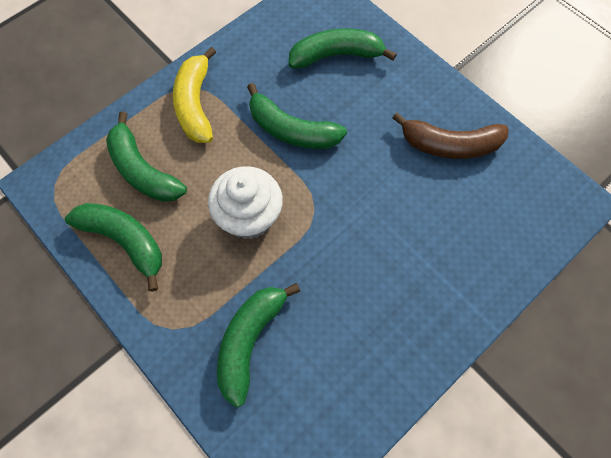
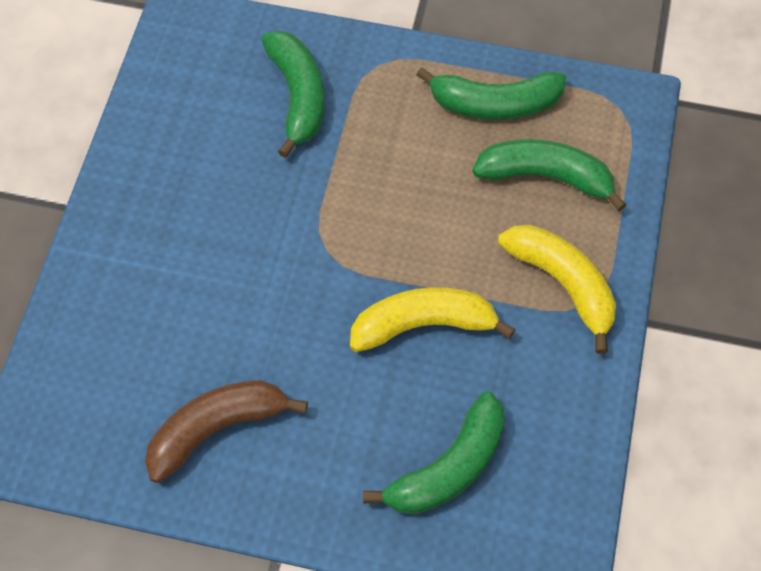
camera: 145 degrees right, 5 degrees down
(249, 216) = (391, 201): white cupcake -> none
(291, 130) = (423, 324): green banana -> yellow banana

